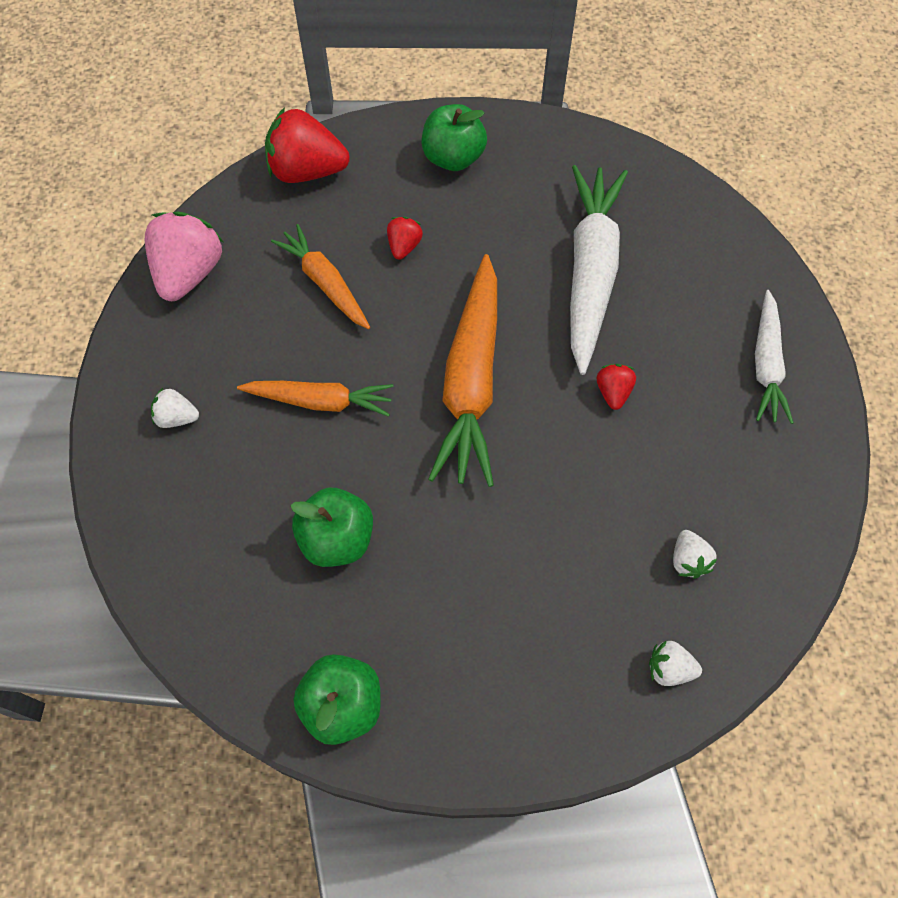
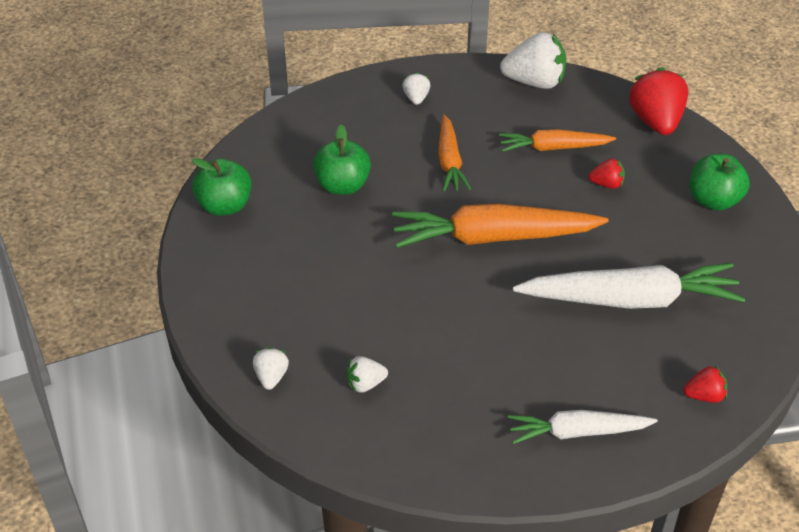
camera: 80 degrees right, 20 degrees down
(189, 273) = (534, 82): pink strawberry -> white strawberry
(325, 283) = (553, 148): orange carrot -> orange carrot turned 135 degrees counterclockwise
(613, 392) = (511, 325): red strawberry -> red strawberry (704, 396)

